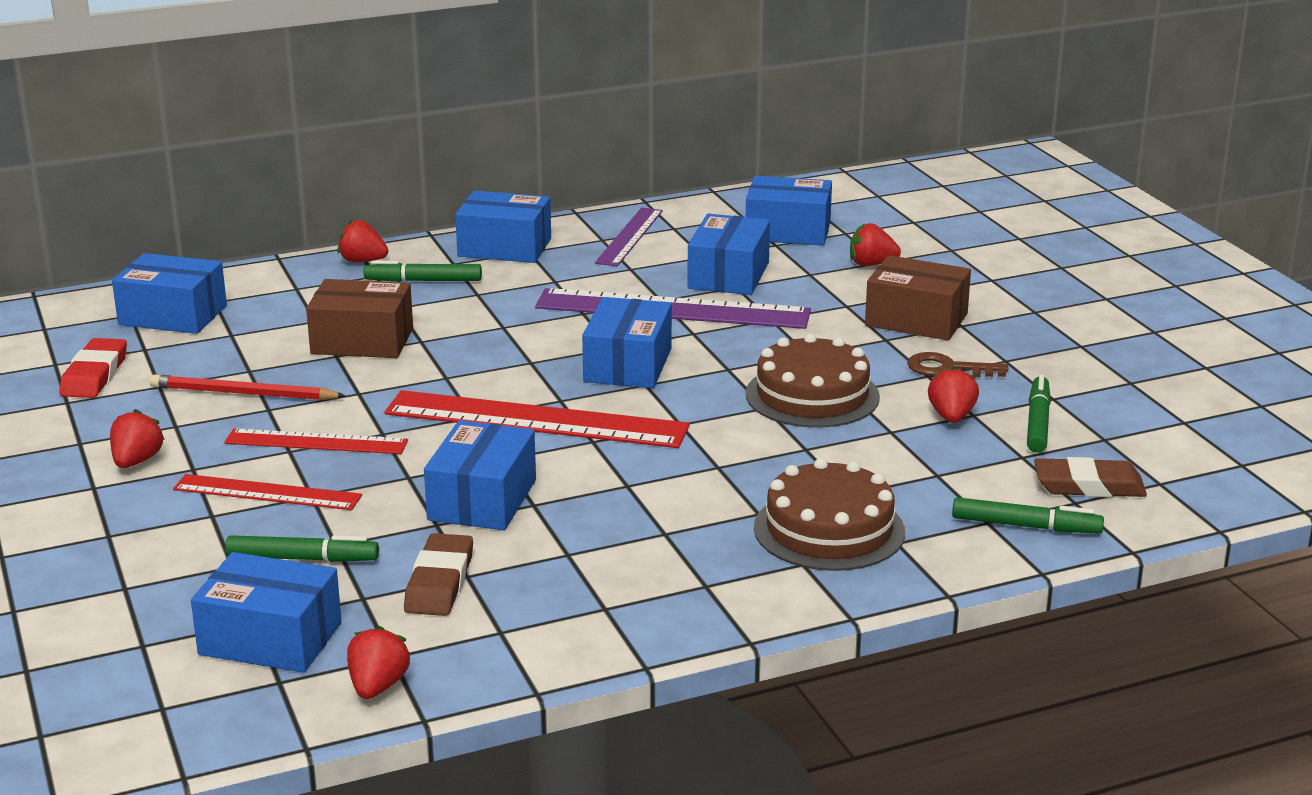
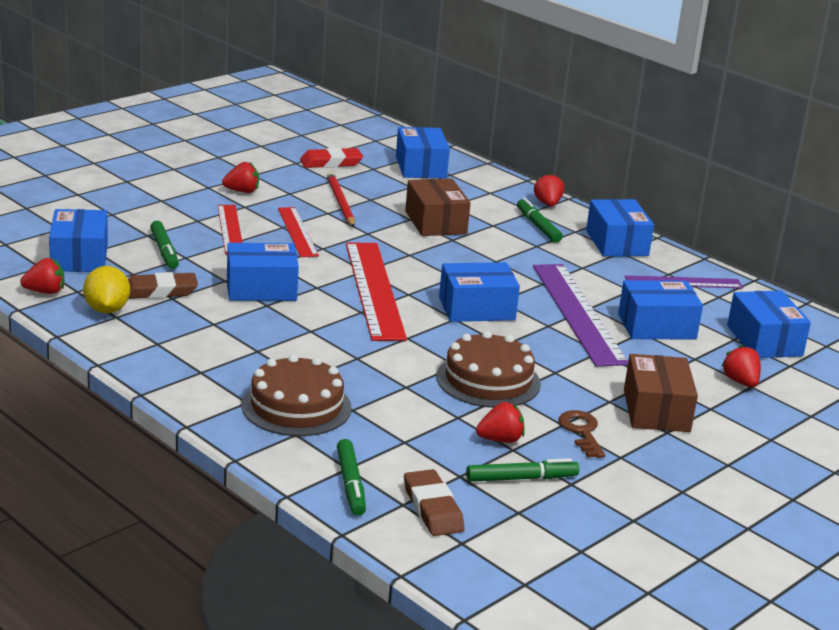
camera: 65 degrees right, 0 degrees up
(475, 637) = (107, 310): none -> yellow lemon

